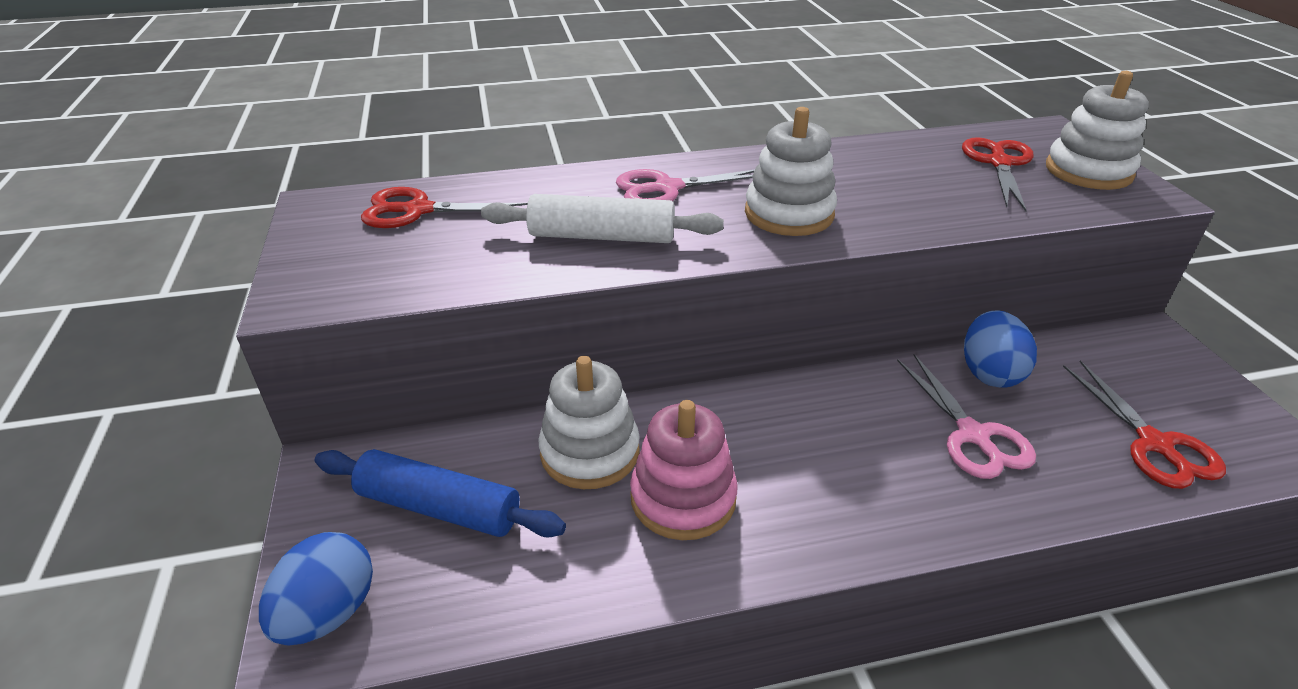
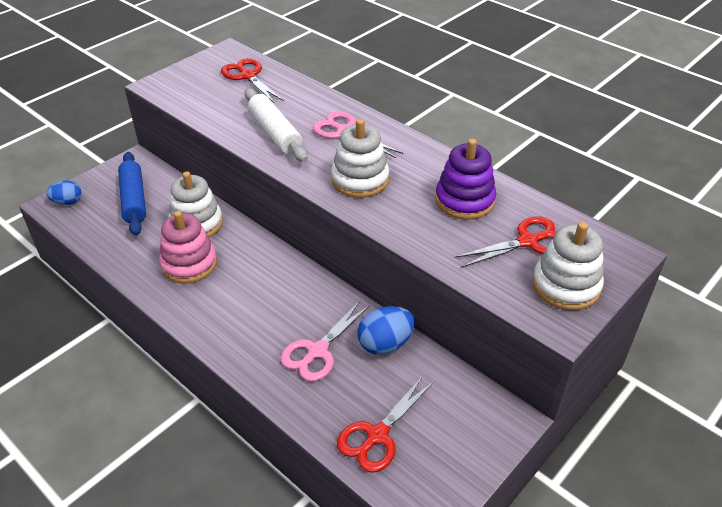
camera: 55 degrees right, 5 degrees up
(328, 613) = (67, 202): blue egg -> blue egg, size x0.66
(894, 169) = (464, 200): none -> purple stacking toy

